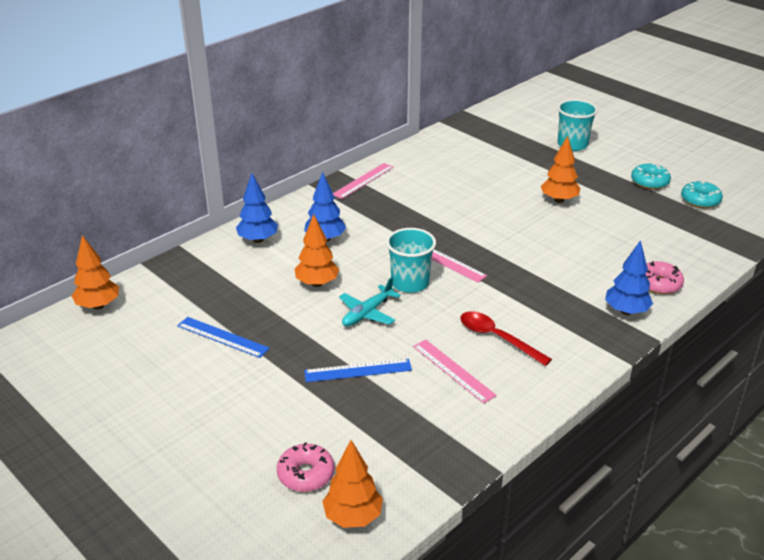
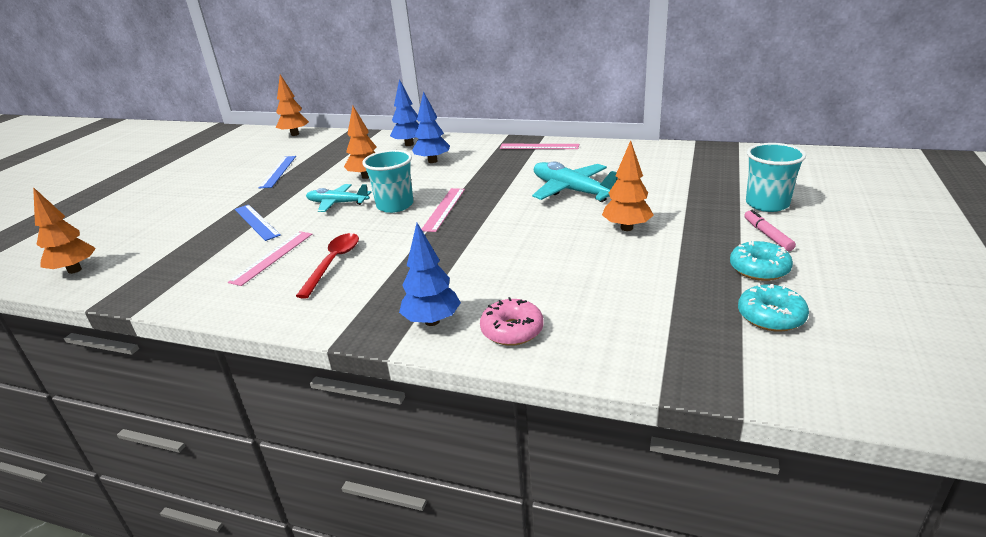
camera: 65 degrees right, 5 degrees down
(306, 474) = (125, 240): pink donut -> none
(476, 198) = (572, 191): none -> turquoise plane
(612, 162) = (767, 235): none -> pink marker

